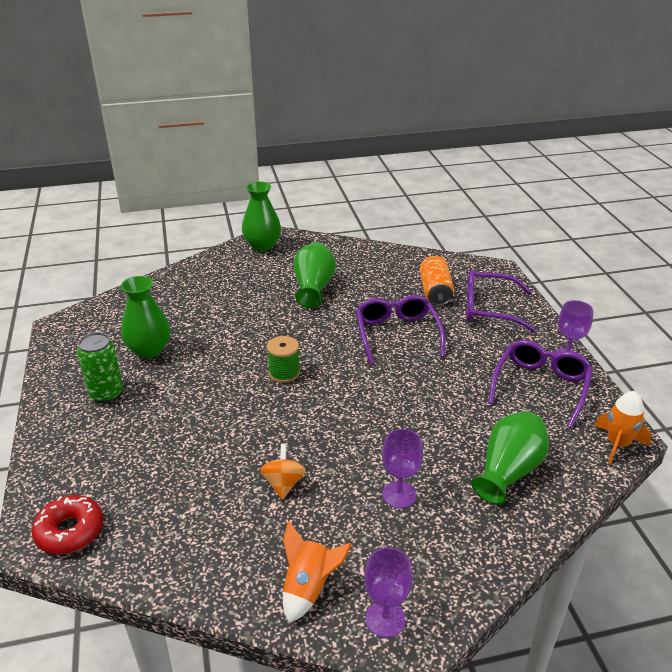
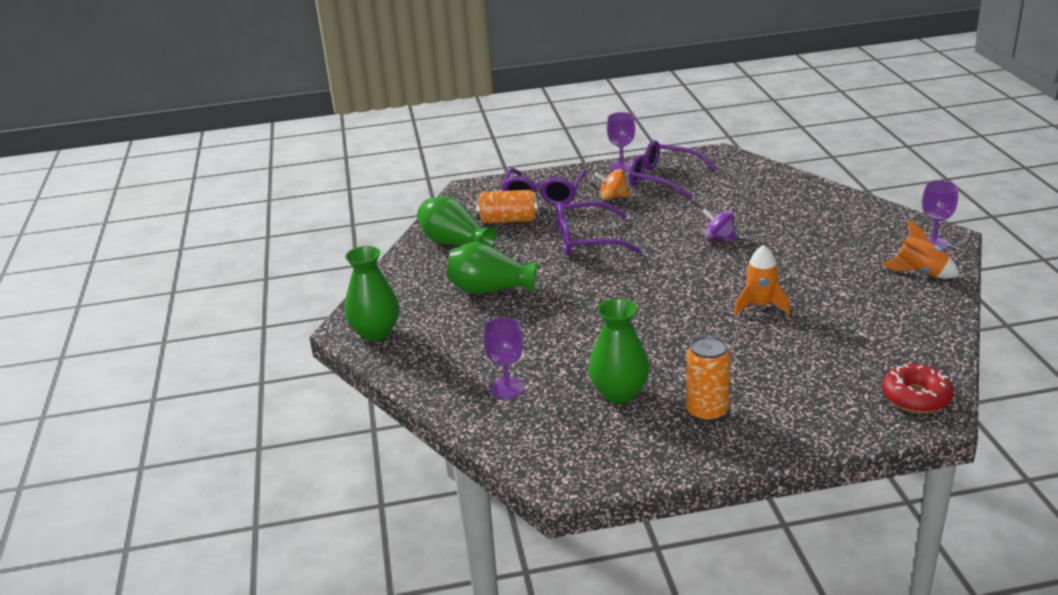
camera: 85 degrees left, 5 degrees down
(106, 393) = (707, 411): green can -> orange can
(283, 484) = (816, 290): orange spinning top -> orange spinning top (612, 197)
(284, 373) = (656, 299): green spool -> none
(399, 420) = (719, 239): none -> purple spinning top
(399, 494) = (811, 239): purple goblet -> purple goblet (507, 388)
(508, 471) = (770, 196): green vase -> green vase (455, 243)
(617, 444) = (730, 157): orange rocket -> orange rocket (760, 306)

